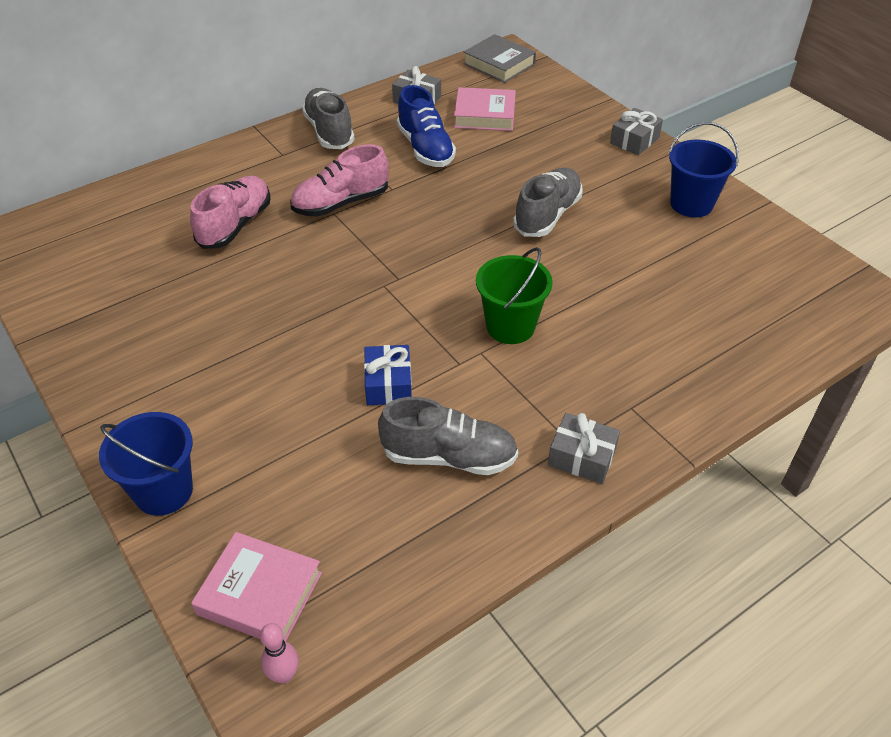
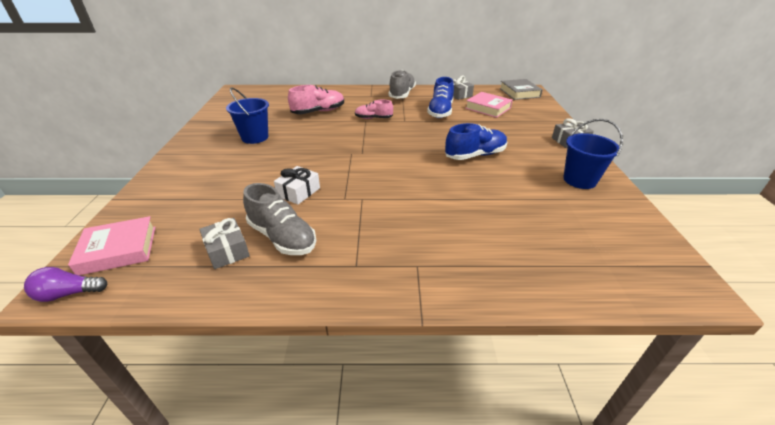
camera: 35 degrees right, 10 degrees down
(164, 491) = (153, 189): blue bucket -> blue bucket (255, 137)
(260, 593) = (118, 250): pink book -> pink book turned 75 degrees counterclockwise
(284, 675) = (69, 293): pink bowling pin -> purple light bulb
(341, 203) = (373, 118): pink shoe -> pink shoe, size x0.65
(388, 384) = (298, 192): blue gift -> white gift
(510, 326) = (393, 194): green bucket -> none
(547, 215) = (475, 155): grey shoe -> blue shoe
(582, 457) = (353, 276): grey gift -> grey gift (227, 250)

